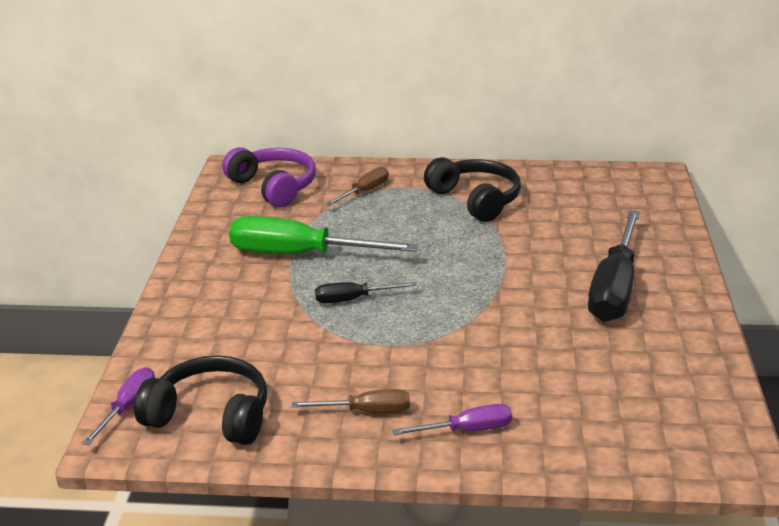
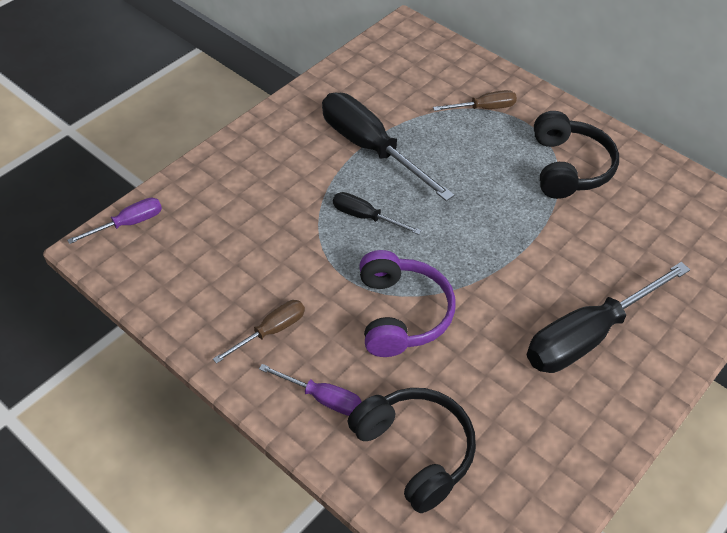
camera: 35 degrees right, 20 degrees up
(210, 416) = (169, 265): black headphones -> black headphones (415, 451)
(273, 187) = (417, 65): purple headphones -> purple headphones (401, 314)
(300, 255) = (370, 148): green screwdriver -> black screwdriver
(366, 411) = (271, 331): brown screwdriver -> brown screwdriver turned 75 degrees counterclockwise

